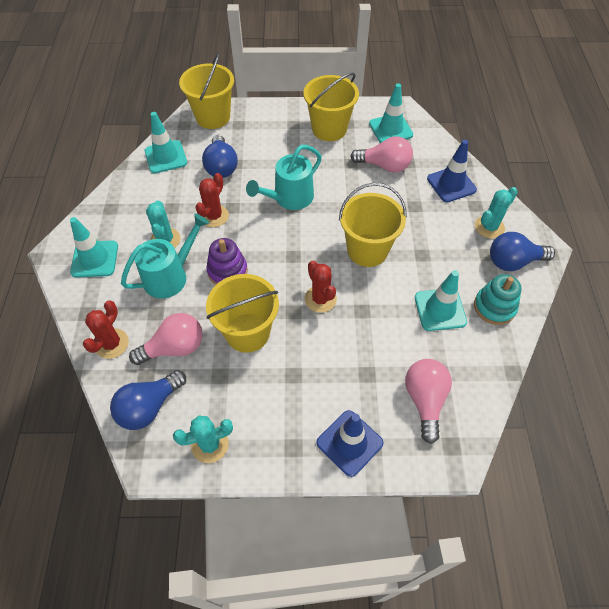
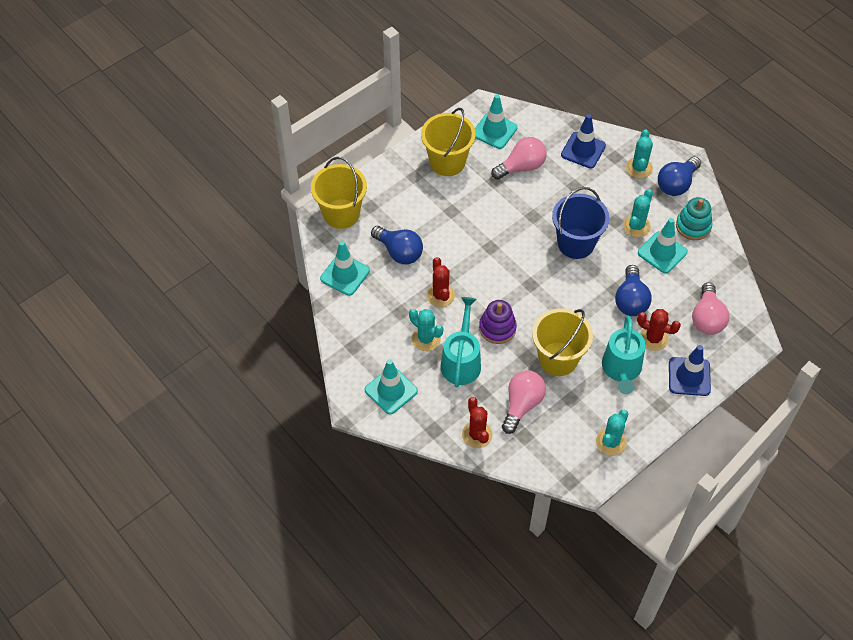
camera: 40 degrees left, 0 degrees up
(149, 407) = (549, 451): blue light bulb -> blue light bulb (630, 300)
(289, 198) = (480, 242): turquoise watering can -> turquoise watering can (621, 369)
(320, 299) = (580, 301): red cactus -> red cactus (653, 338)
(367, 250) = (576, 243): yellow bucket -> blue bucket
(425, 400) = (707, 318): pink light bulb -> pink light bulb turned 135 degrees counterclockwise
(438, 272) = (636, 226): none -> turquoise cactus

